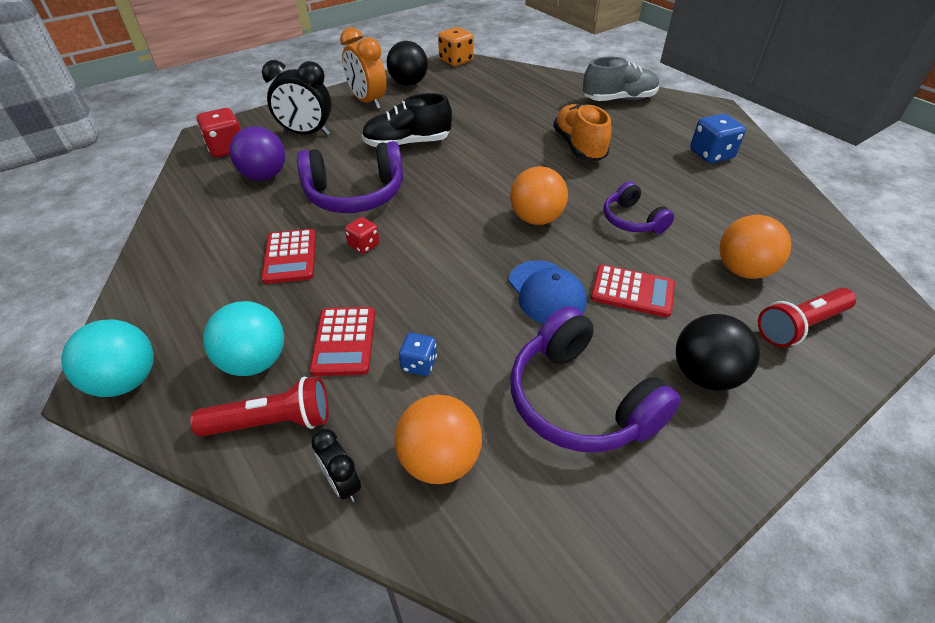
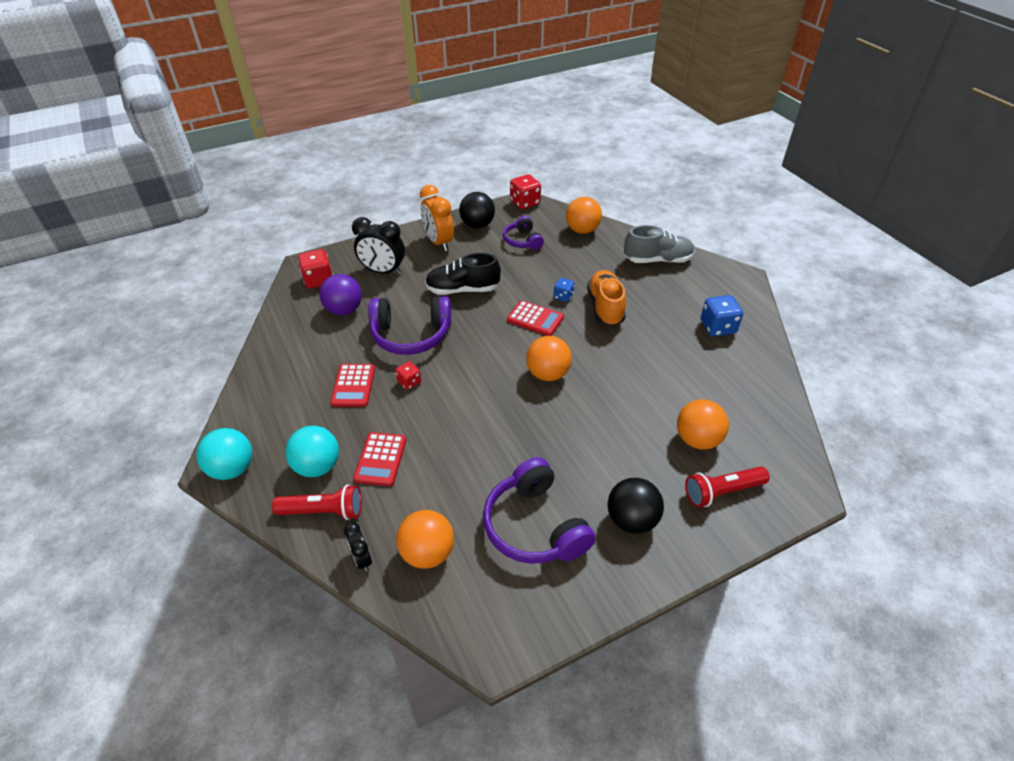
camera: 10 degrees right, 0 degrees up
(419, 364) = (429, 483): blue dice -> blue dice (563, 296)
(456, 61) = (525, 203): orange dice -> red dice
(527, 80) = (582, 230): none -> orange ball
(546, 293) = (536, 439): blue cap -> none
(632, 220) = (625, 384): purple headphones -> purple headphones (522, 241)
(632, 291) = (602, 447): red calculator -> red calculator (535, 319)

